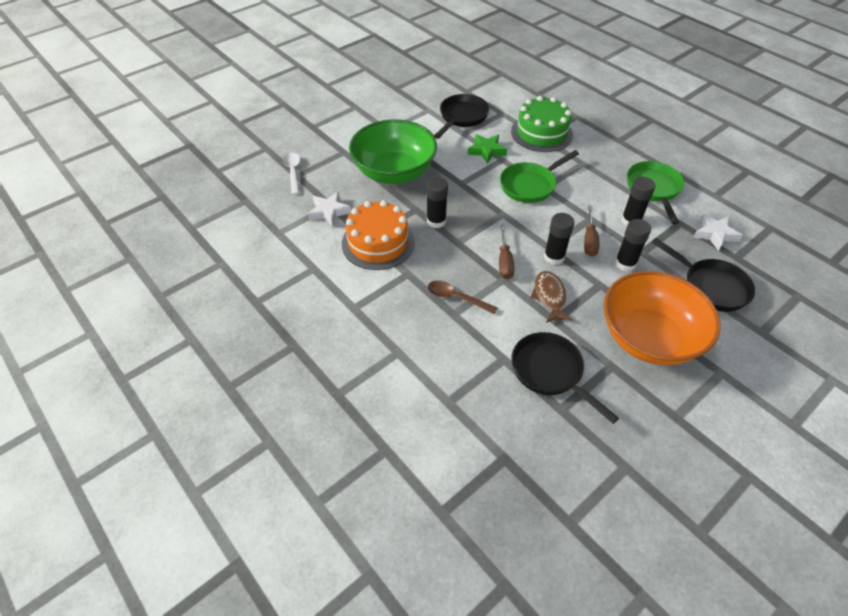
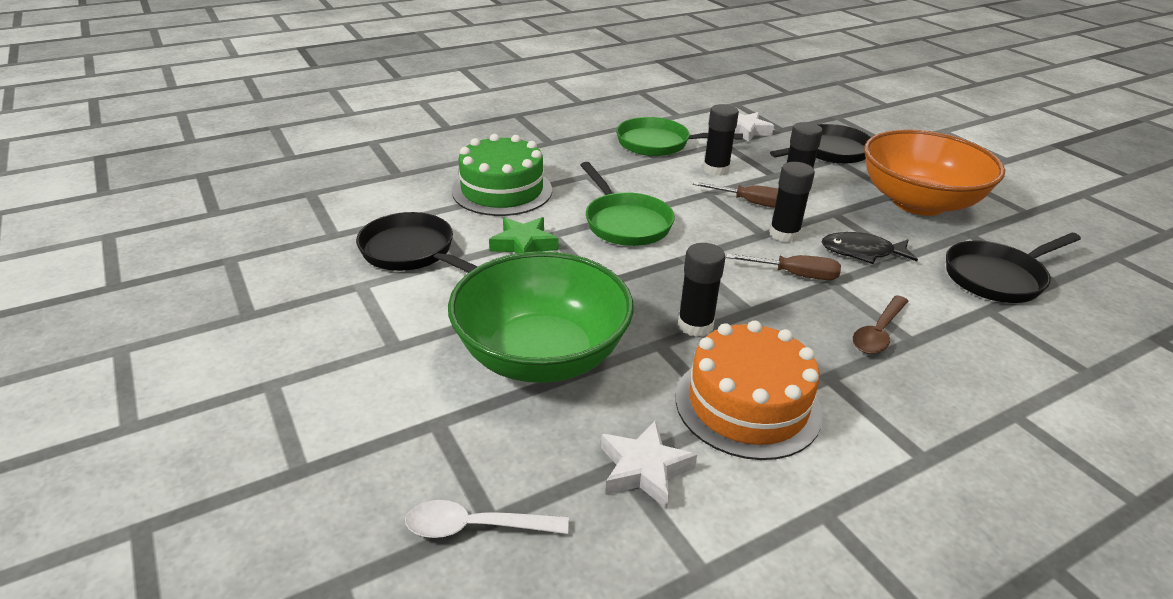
camera: 80 degrees left, 15 degrees down
(549, 297) = (862, 252): brown fish -> black fish

